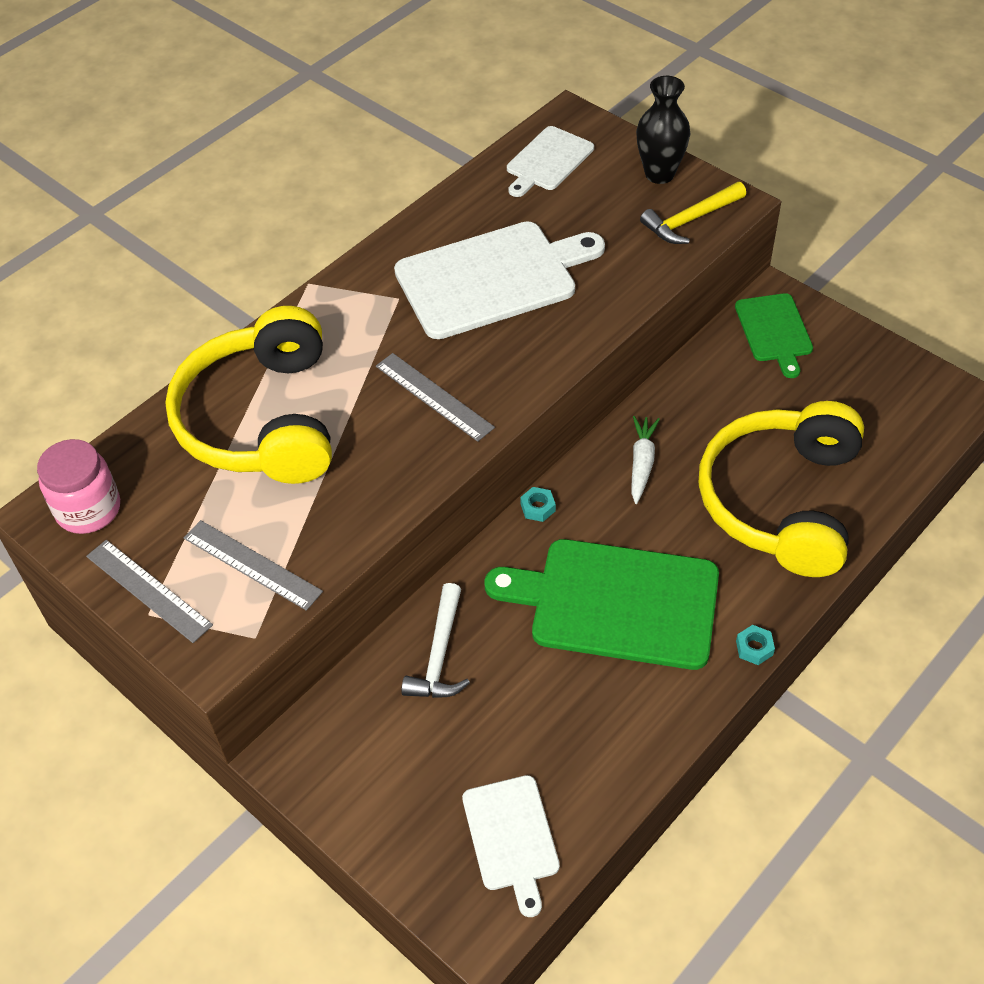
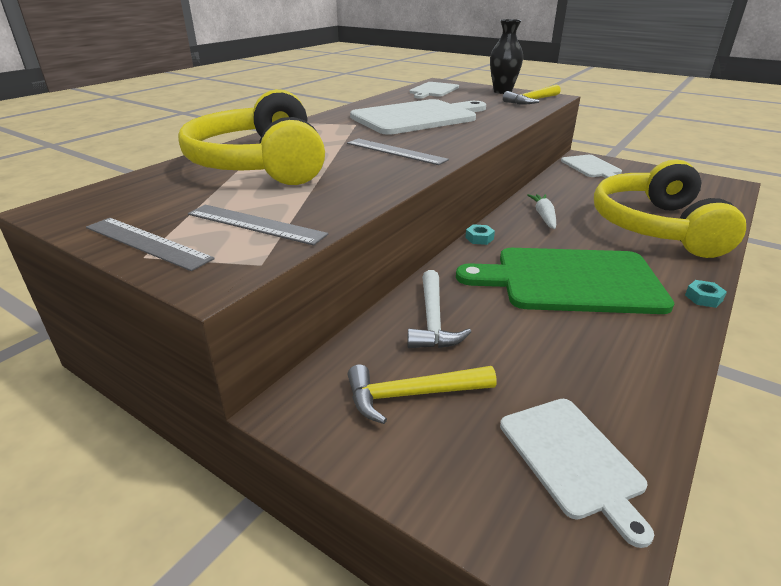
camera: 10 degrees left, 20 degrees down
(88, 509) = (97, 205): pink jar -> none
(393, 754) = (411, 395): none -> yellow hammer
(774, 331) = (591, 167): green cutting board -> white cutting board

